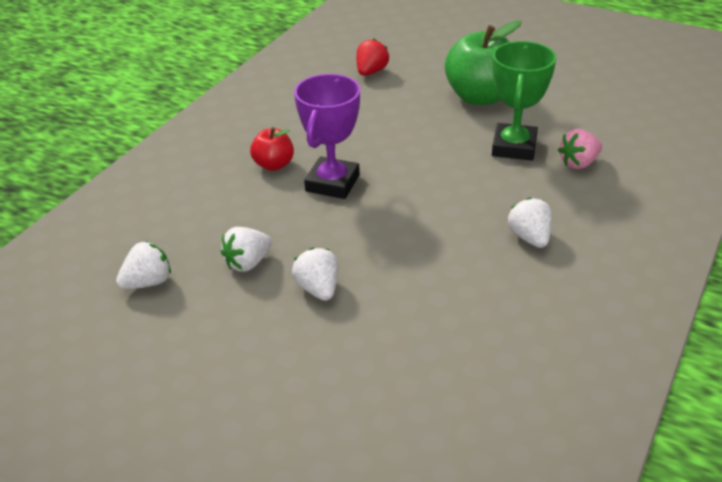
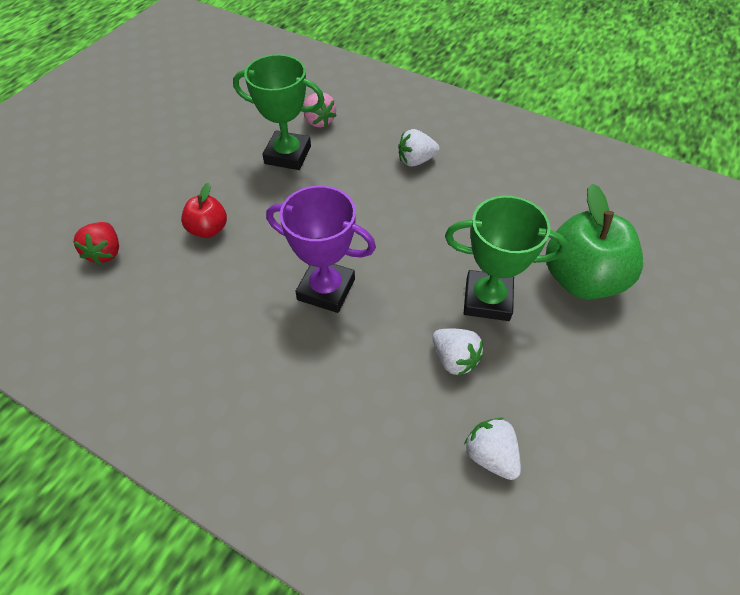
camera: 90 degrees left, 15 degrees up
(274, 165) = (283, 345): red apple -> red apple (208, 229)
(318, 289) = (487, 299): white strawberry -> green trophy
(371, 72) = (105, 252): red strawberry -> red strawberry turned 120 degrees counterclockwise
(480, 97) = (194, 168): green apple -> green apple (581, 279)

